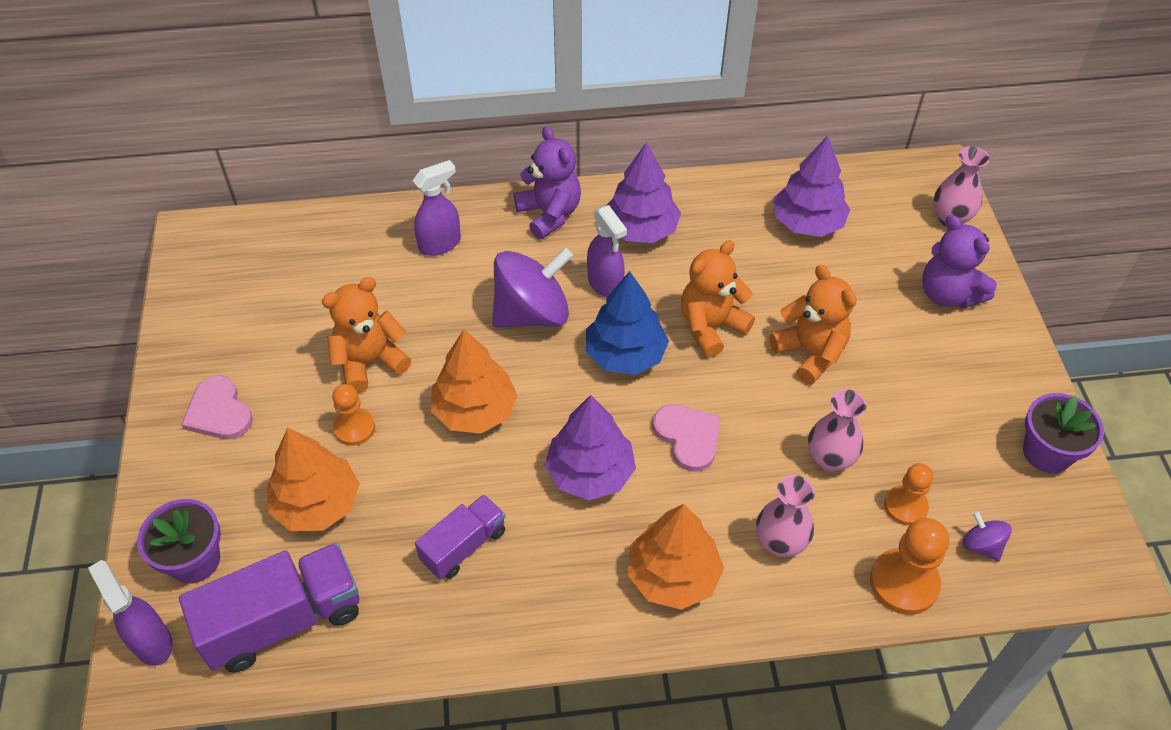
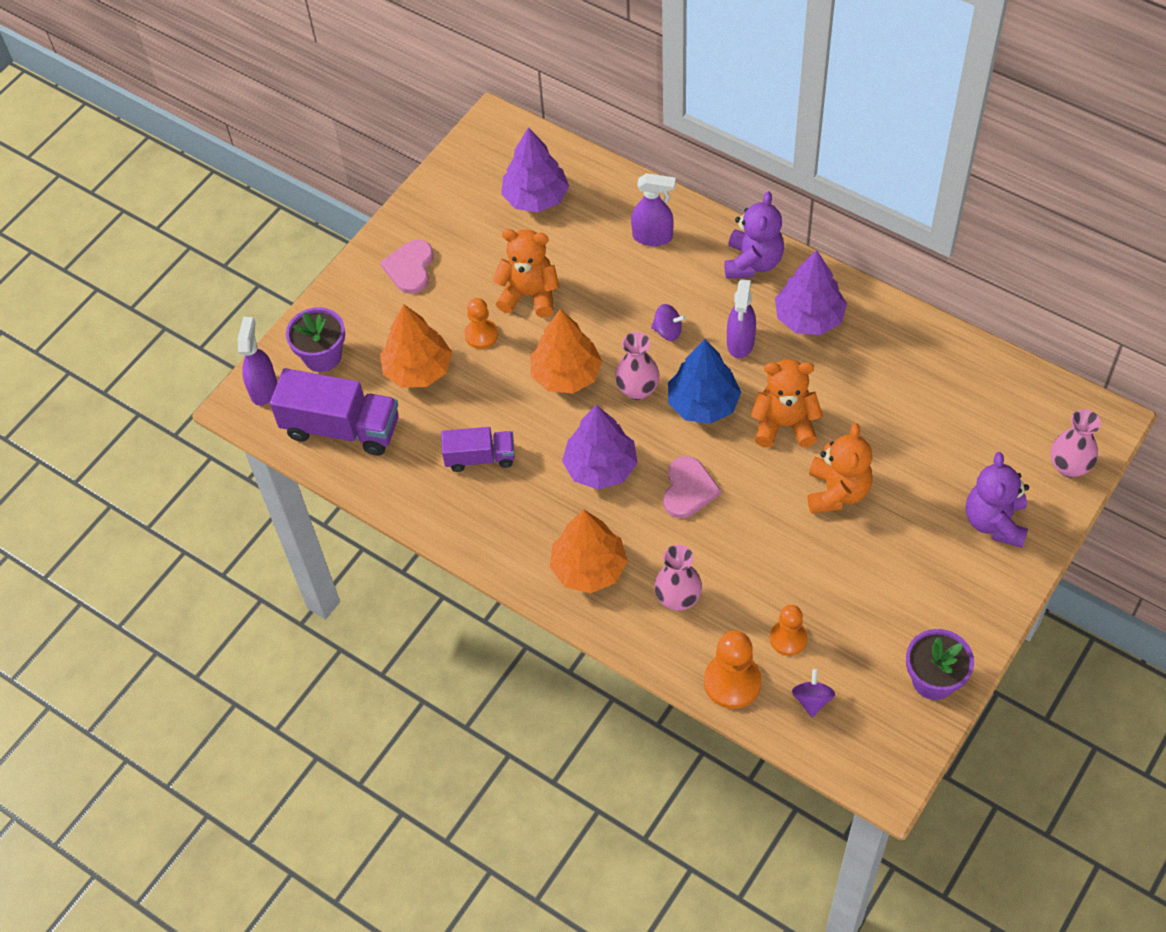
camera: 45 degrees right, 5 degrees up
(532, 313) = (668, 331): purple spinning top -> purple spinning top, size x0.45
(807, 223) = (945, 395): purple tree -> purple tree (536, 198)
(830, 459) = (770, 572): pink vase -> pink vase (637, 390)

